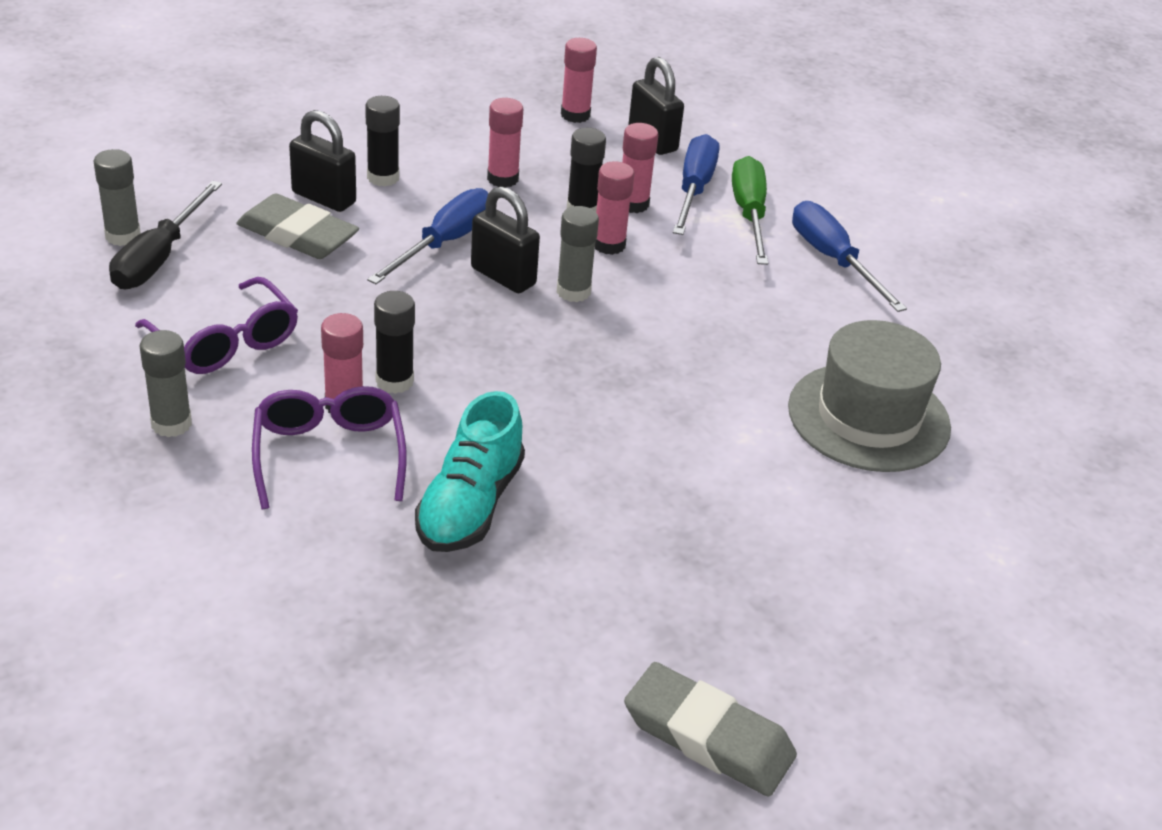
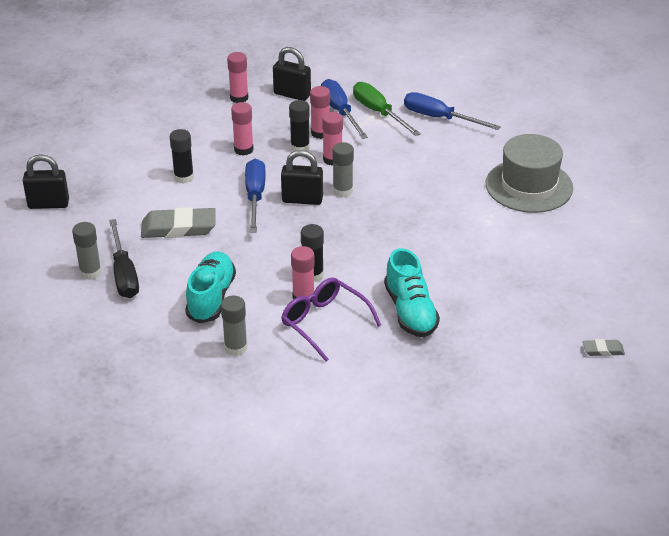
camera: 30 degrees left, 0 degrees up
(225, 342) = (211, 297): purple glasses -> turquoise shoe
(324, 198) = (167, 202): black padlock -> black padlock (48, 204)
(708, 737) = (603, 350): grey eraser -> grey eraser, size x0.49

